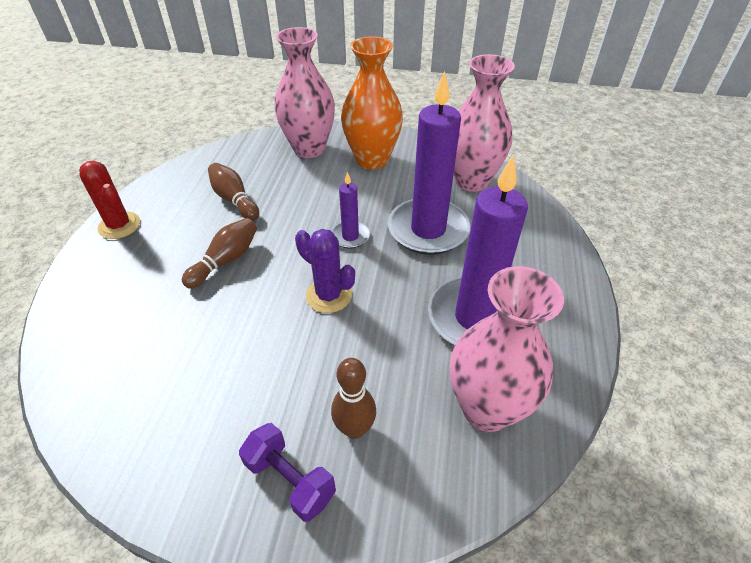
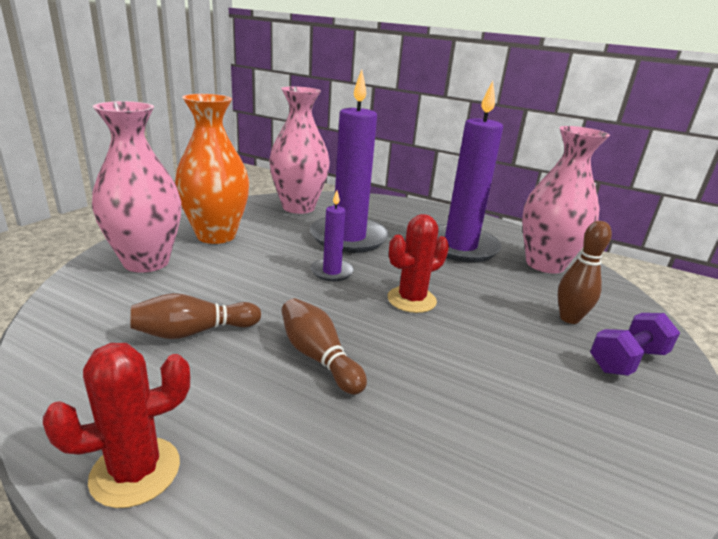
camera: 75 degrees left, 20 degrees down
(329, 295) = (411, 300): purple cactus -> red cactus

